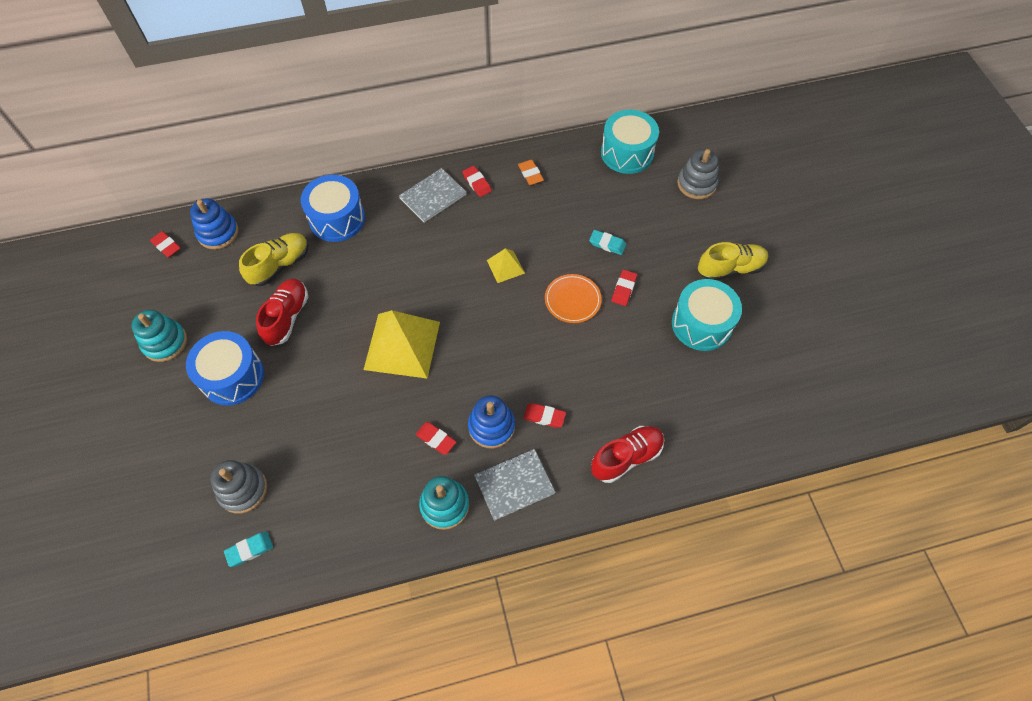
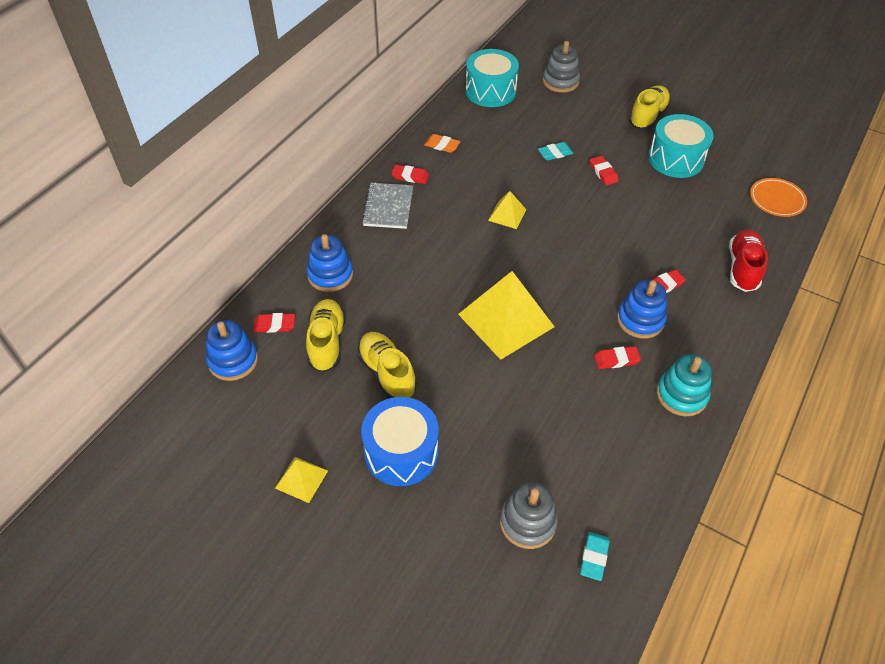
camera: 45 degrees left, 10 degrees down
(165, 342) = (301, 479): turquoise stacking toy -> yellow pyramid
(166, 246) = (194, 407): red eraser -> red eraser (275, 325)
(287, 317) = (387, 373): red shoe -> yellow shoe
(337, 219) = (330, 275): blue drum -> blue stacking toy
(514, 485) = (704, 342): grey notebook -> none
(572, 300) = (581, 202): orange plate -> orange plate (777, 199)

